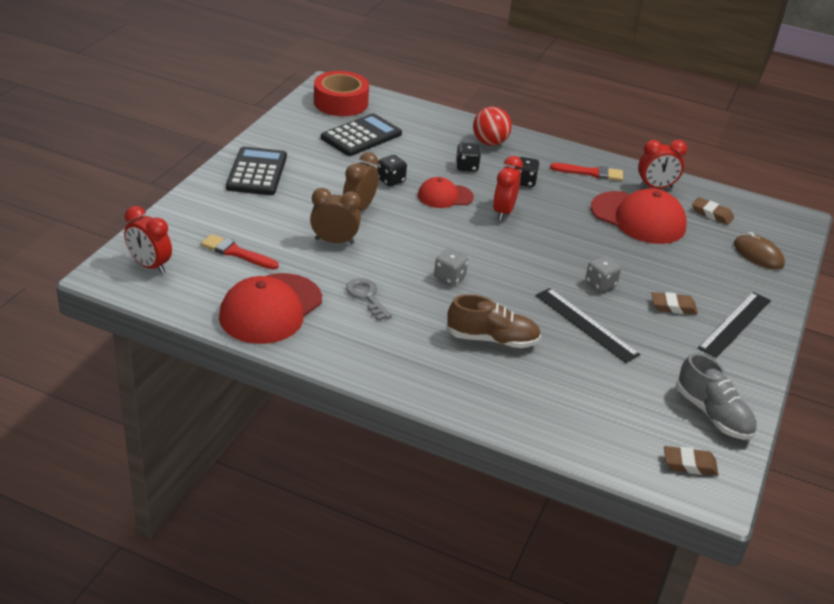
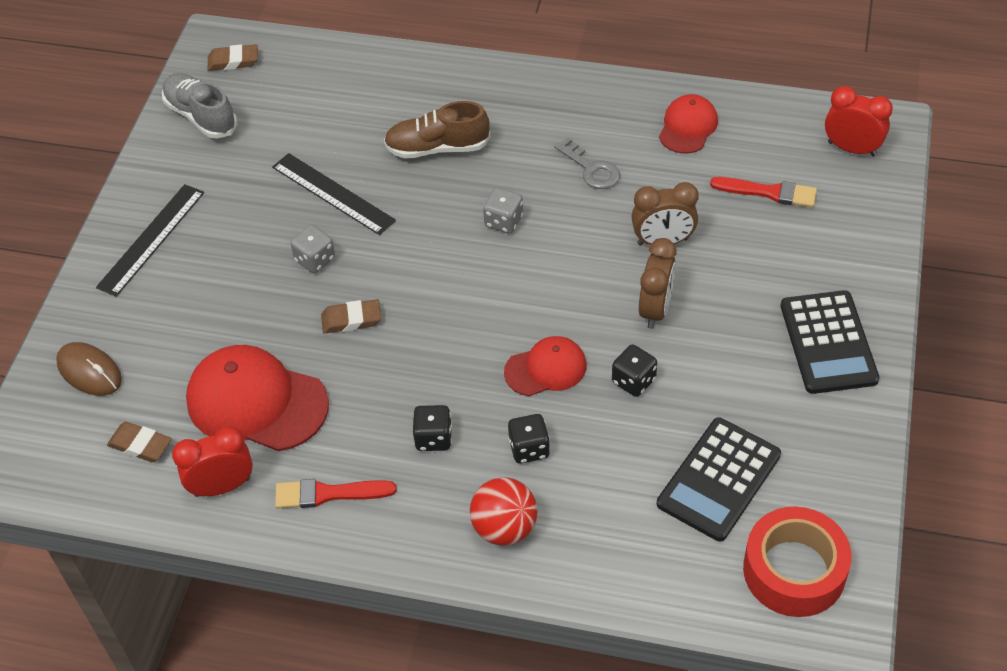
camera: 175 degrees right, 15 degrees up
(270, 309) = (688, 127): red cap -> red cap, size x0.58
(503, 212) = (455, 359): red clock -> none
(673, 306) = (225, 247): brown eraser -> brown eraser (351, 319)

